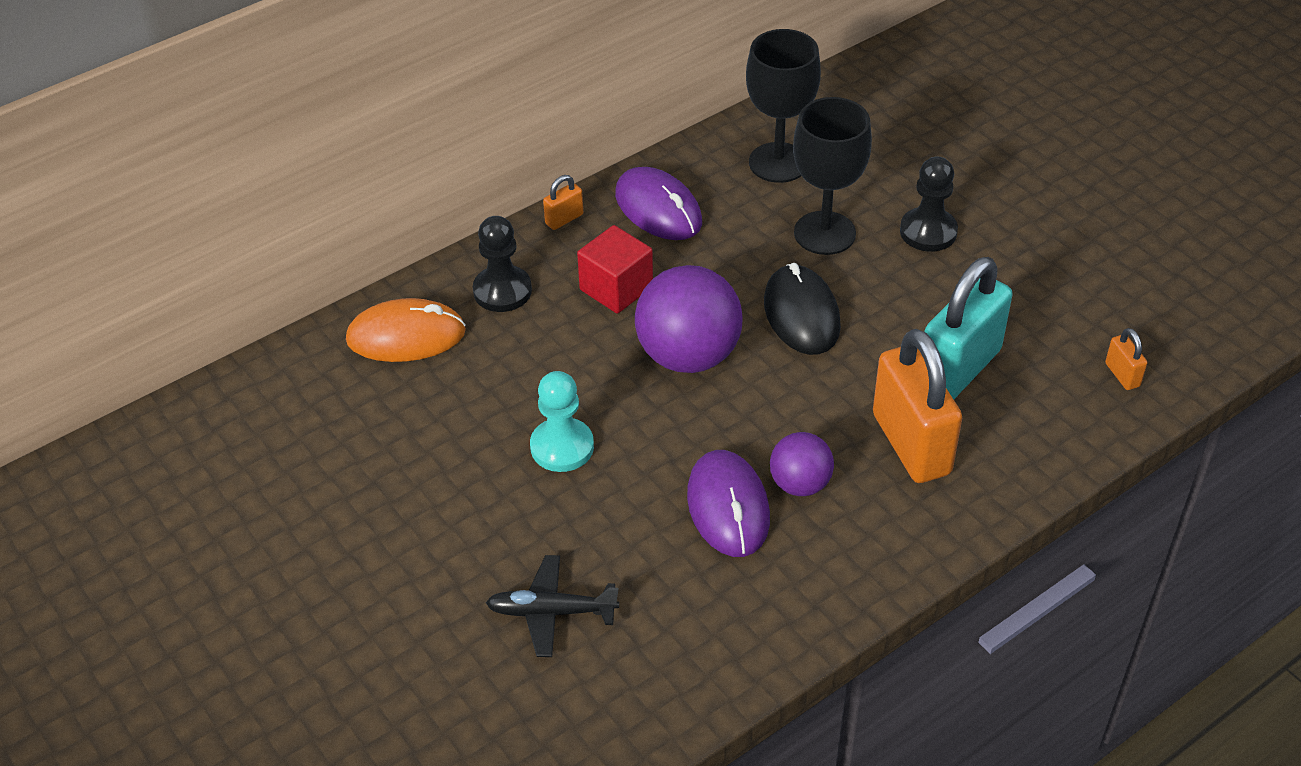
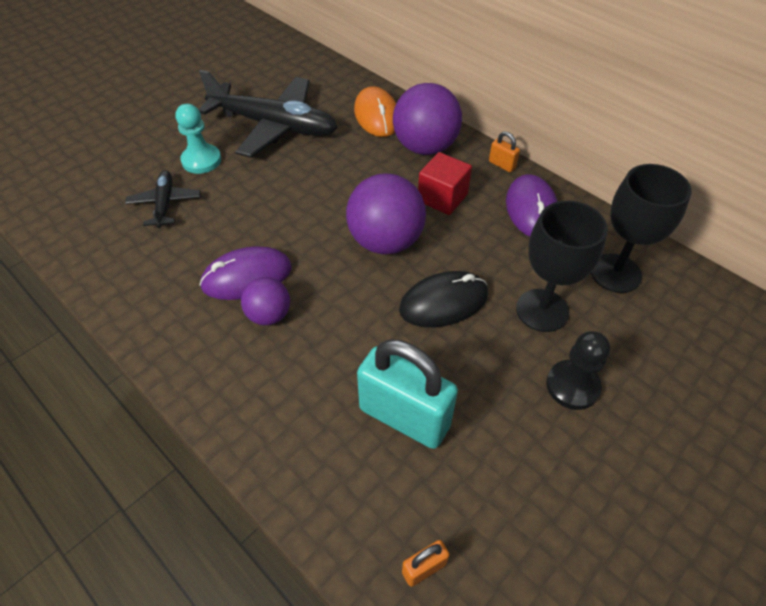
camera: 80 degrees right, 5 degrees up
(390, 466) = (274, 126): none -> black plane
(502, 291) = (425, 147): black pawn -> purple ball
(562, 447) = (295, 191): turquoise pawn -> turquoise pawn (201, 160)
(658, 209) = (531, 209): purple mouse -> purple mouse turned 45 degrees counterclockwise
(911, 444) = (314, 385): orange padlock -> none

